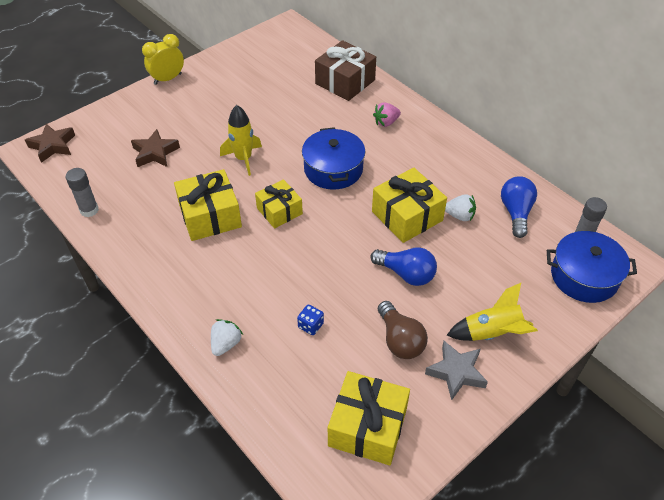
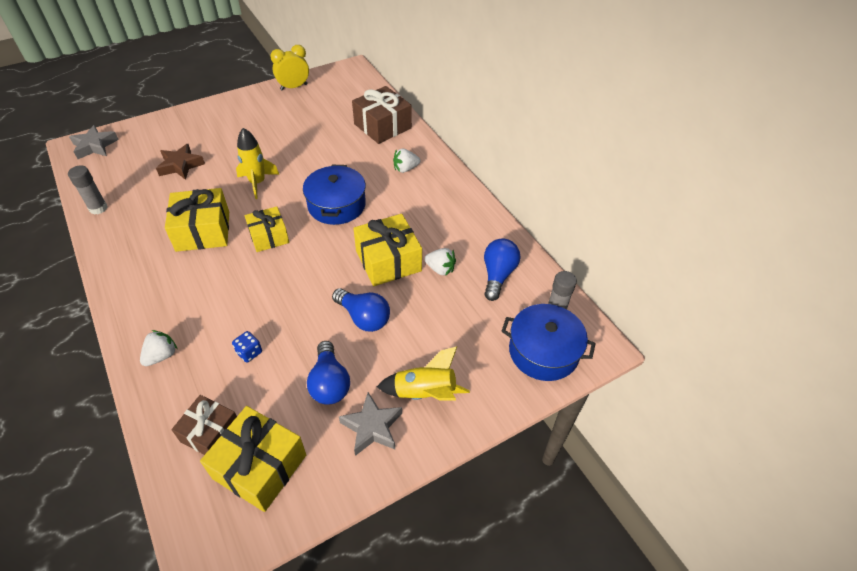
camera: 10 degrees right, 0 degrees up
(53, 146) = (95, 146): brown star -> grey star
(167, 79) = (222, 101): yellow clock -> yellow clock (294, 87)
(307, 406) = (210, 433): none -> brown gift
(386, 122) = (405, 169): pink strawberry -> white strawberry
(400, 340) = (329, 383): brown light bulb -> blue light bulb

